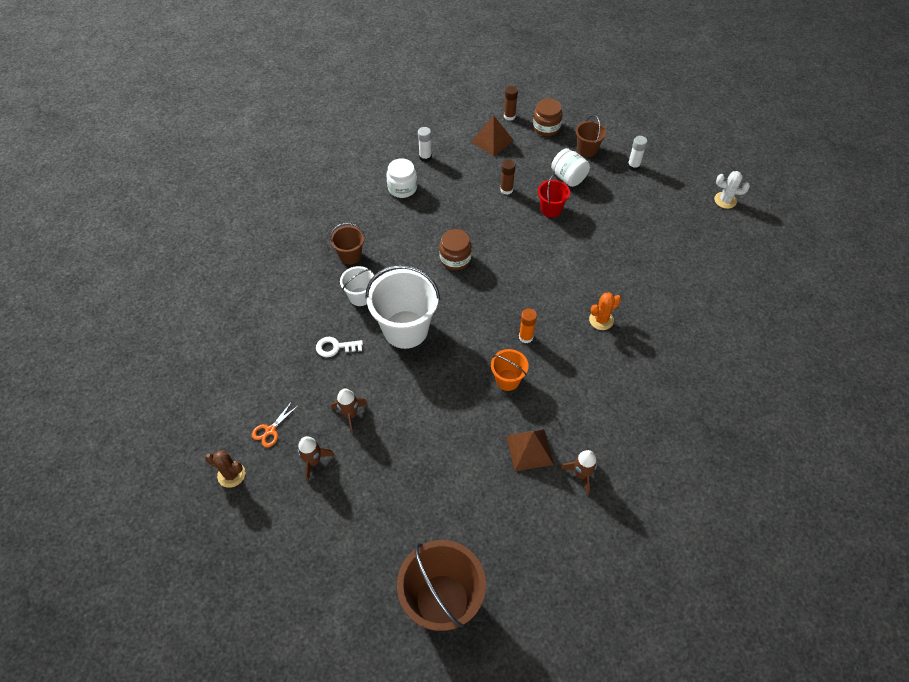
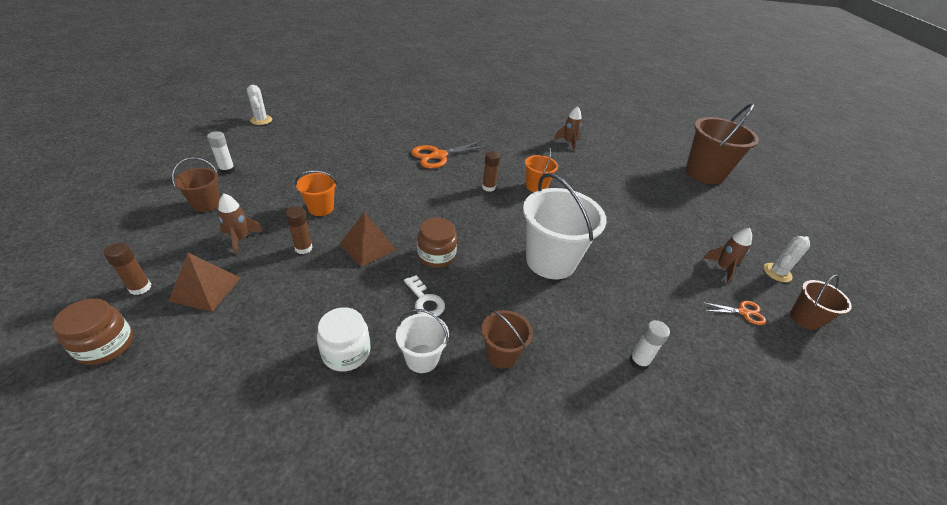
camera: 125 degrees left, 15 degrees down
(231, 474) = (805, 318): brown cactus -> brown bucket
(277, 507) = (777, 272): none -> white cactus
(335, 347) = (621, 306): white key -> white key (425, 301)
(350, 414) = (664, 263): brown rocket -> brown rocket (240, 239)
(360, 296) = (548, 314): white bucket -> white bucket (422, 358)
(425, 157) = (265, 352): white glue stick -> white glue stick (639, 361)
(526, 337) = (488, 187): orange glue stick -> brown glue stick
(529, 450) = (577, 164): brown pyramid -> brown pyramid (368, 246)
(546, 127) = (164, 245): brown jar -> brown jar (106, 345)
(551, 209) = (321, 208): red bucket -> orange bucket
(568, 178) = (262, 207): white jar -> none
(601, 320) = (438, 156): orange cactus -> orange scissors

